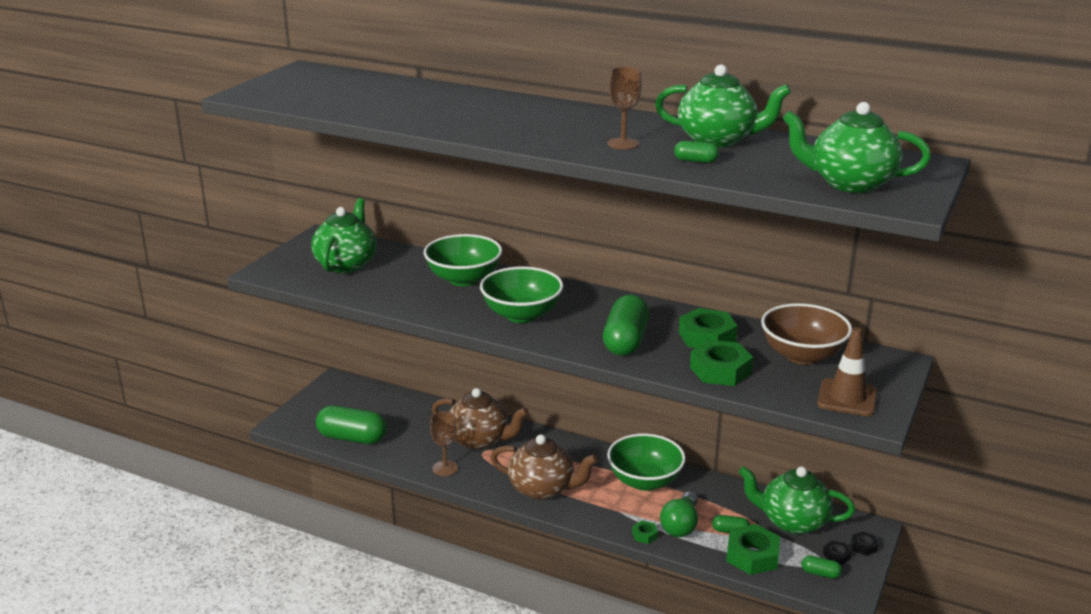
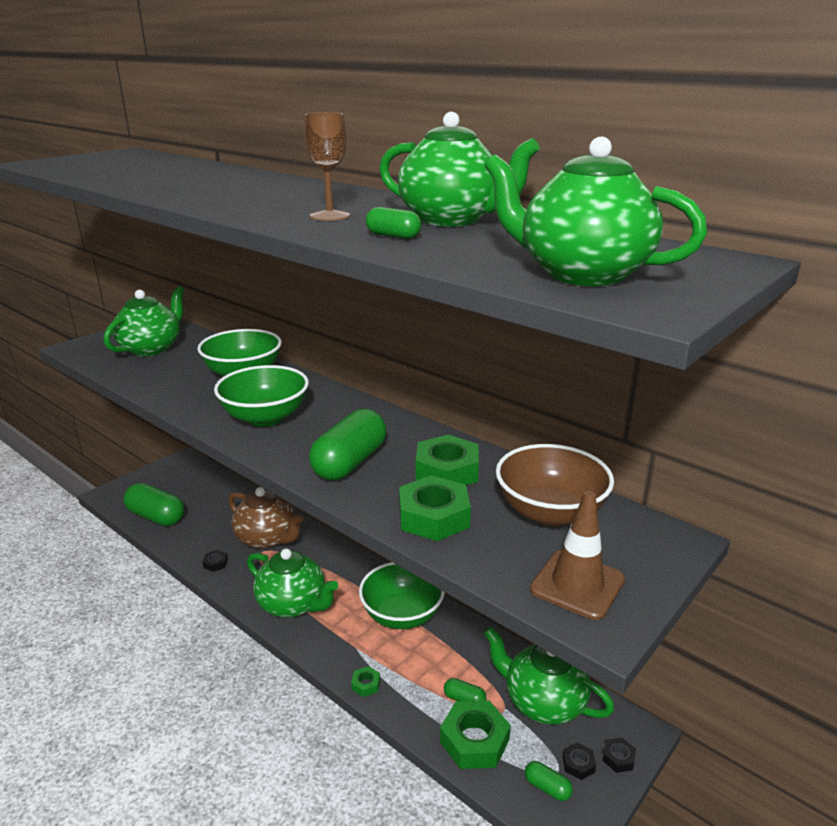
camera: 15 degrees right, 0 degrees up
(445, 468) = (215, 563): brown goblet -> black nut
(543, 489) = (293, 604): brown teapot -> green teapot
(680, 525) = (412, 680): green light bulb -> none

